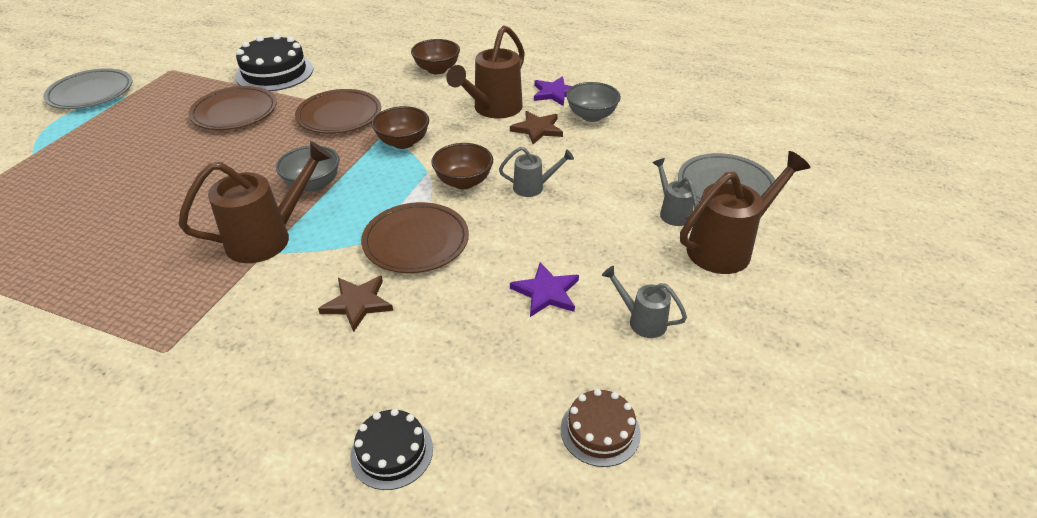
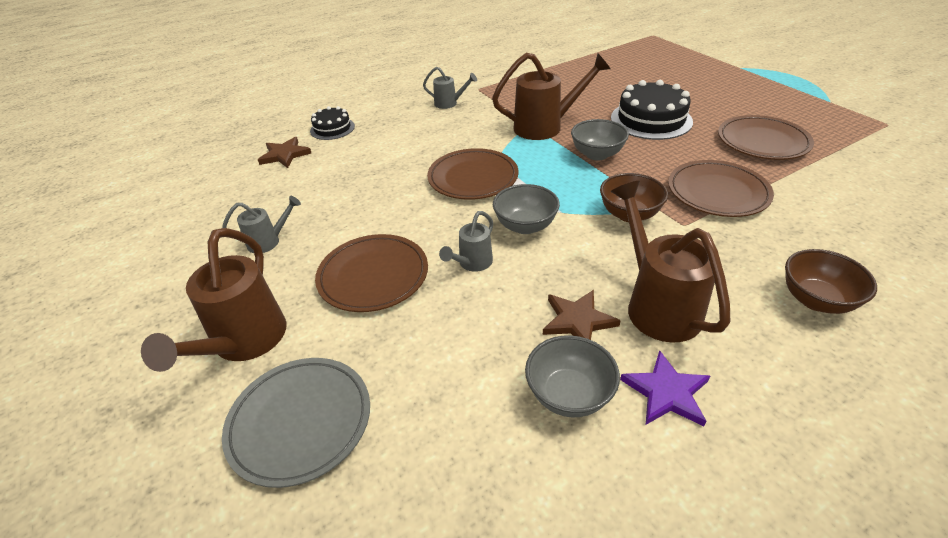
camera: 130 degrees right, 0 degrees up
(91, 93) = (843, 89): grey plate -> none
(268, 238) = (545, 127): brown watering can -> brown watering can turned 105 degrees counterclockwise
(274, 72) = (857, 176): black cake -> black cake (651, 120)
(357, 303) = (441, 142): brown star -> brown star (284, 155)
(463, 182) = (525, 226): brown bowl -> grey bowl
(546, 292) = (351, 212): purple star -> none
(600, 227) = (373, 276): none -> brown plate
(600, 431) = (243, 186): brown cake -> none
(672, 212) = (327, 339): grey watering can -> grey watering can (449, 103)

